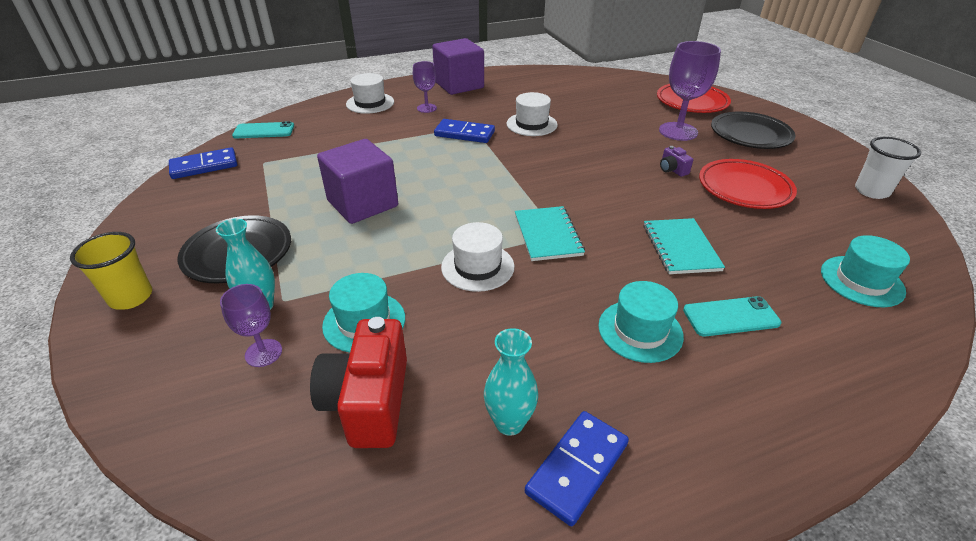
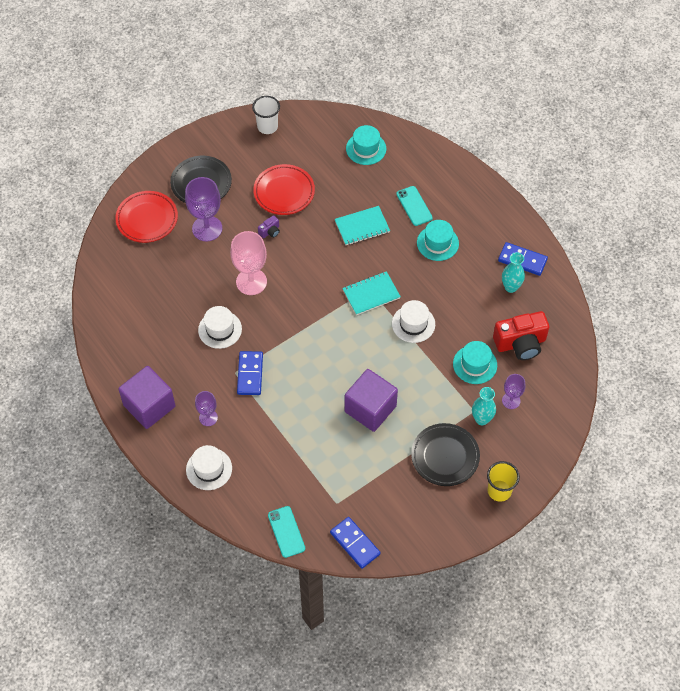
camera: 105 degrees left, 20 degrees up
(593, 148) = (251, 282): none -> pink goblet

